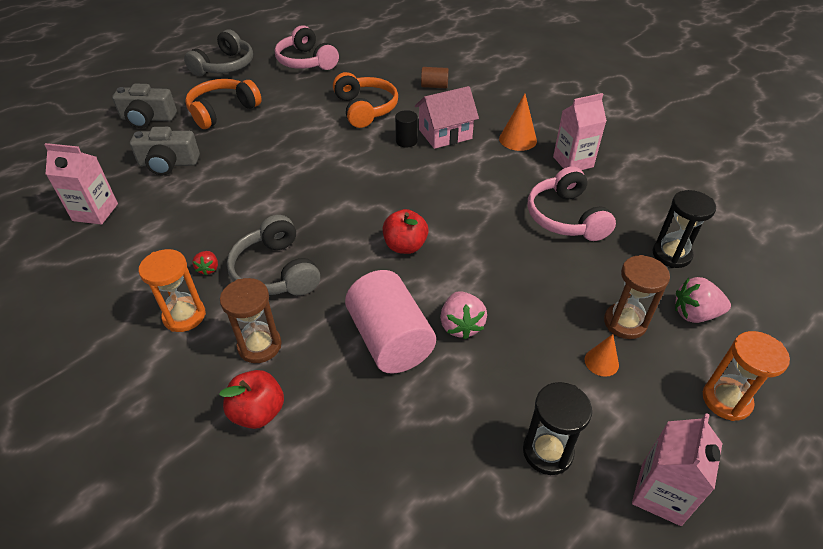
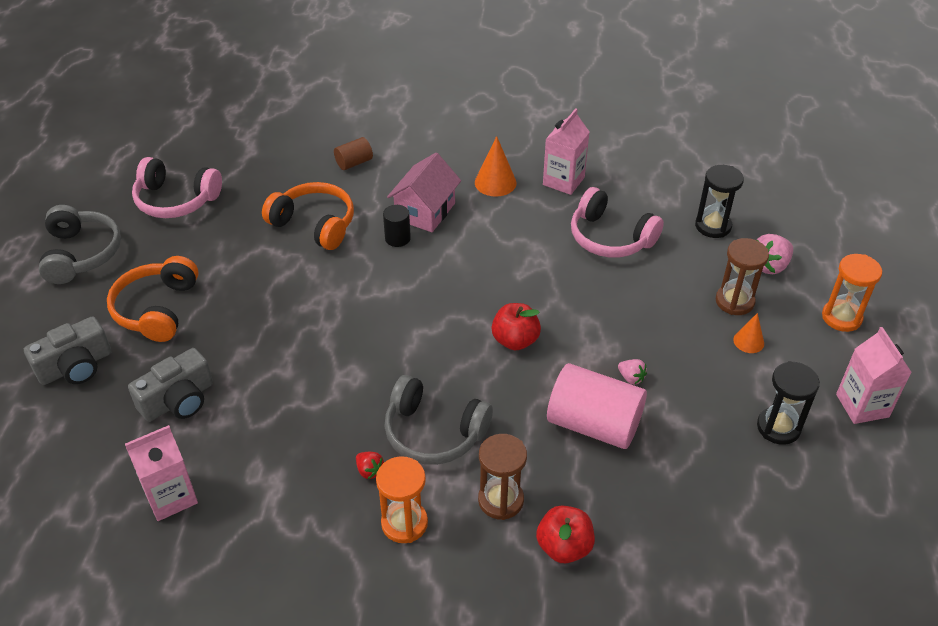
camera: 40 degrees left, 0 degrees up
(461, 325) = (631, 378): pink strawberry -> pink strawberry, size x0.58

